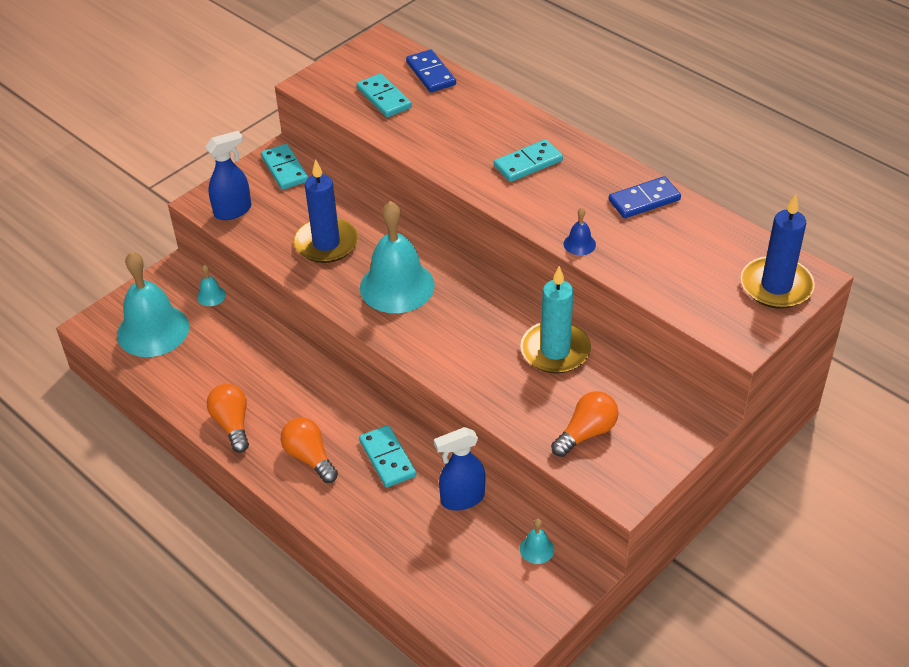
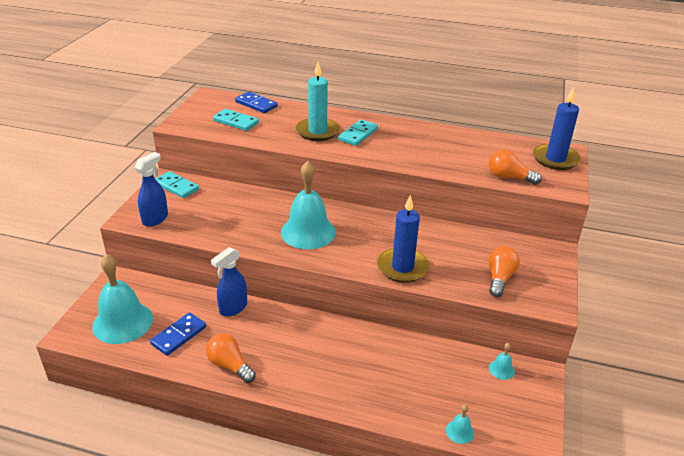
camera: 30 degrees left, 10 degrees down
(211, 296) = (155, 286): turquoise bell -> turquoise bell (459, 431)
(310, 457) = (304, 367): orange light bulb -> orange light bulb (509, 177)
(326, 243) = (239, 221): blue candle -> blue candle (402, 267)
(387, 458) = (359, 348): turquoise domino -> none
(462, 499) = (429, 356): blue spray bottle -> blue spray bottle (233, 308)
(555, 351) = (439, 239): turquoise candle -> turquoise candle (317, 131)
(579, 244) = (428, 166): blue bell -> none
(644, 200) = (443, 137): blue domino -> blue domino (179, 335)

